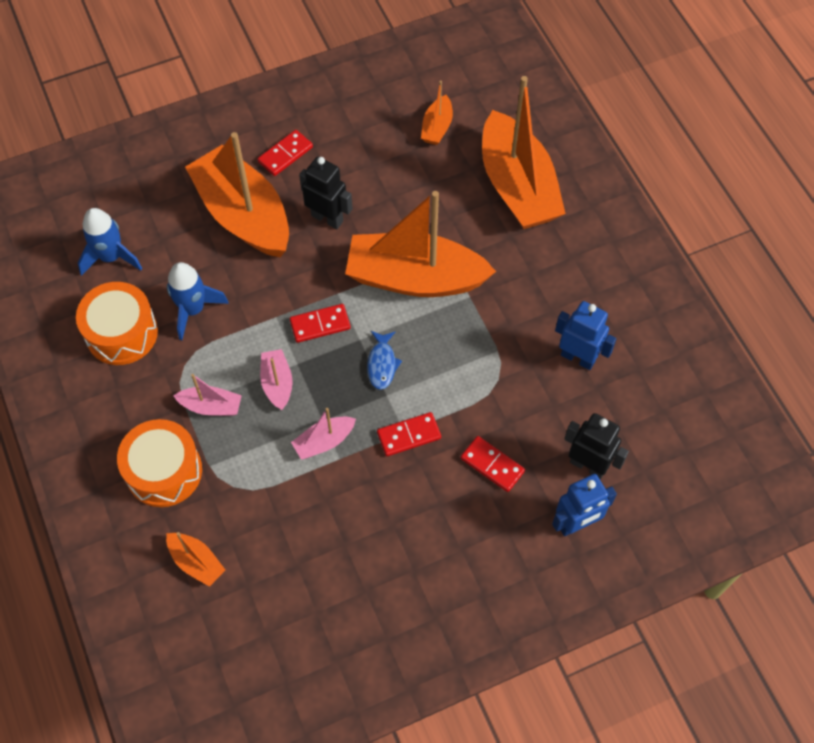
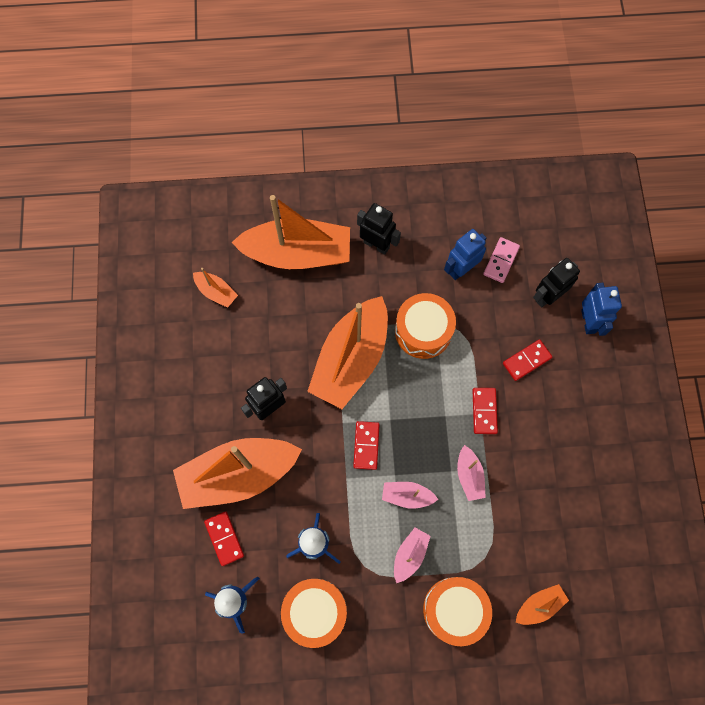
camera: 70 degrees left, 10 degrees up
(285, 154) = (191, 421): red domino -> red domino (224, 538)
(382, 364) = (418, 410): blue fish -> none
(480, 341) = (423, 331): none -> orange drum
(566, 260) = (376, 244): none -> black robot
(610, 399) = (501, 261): none -> pink domino

